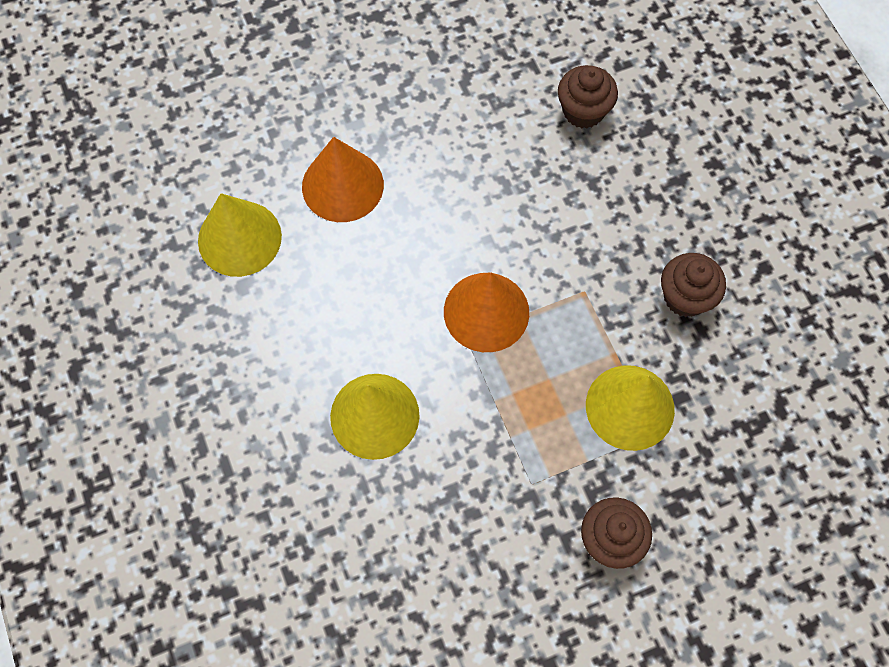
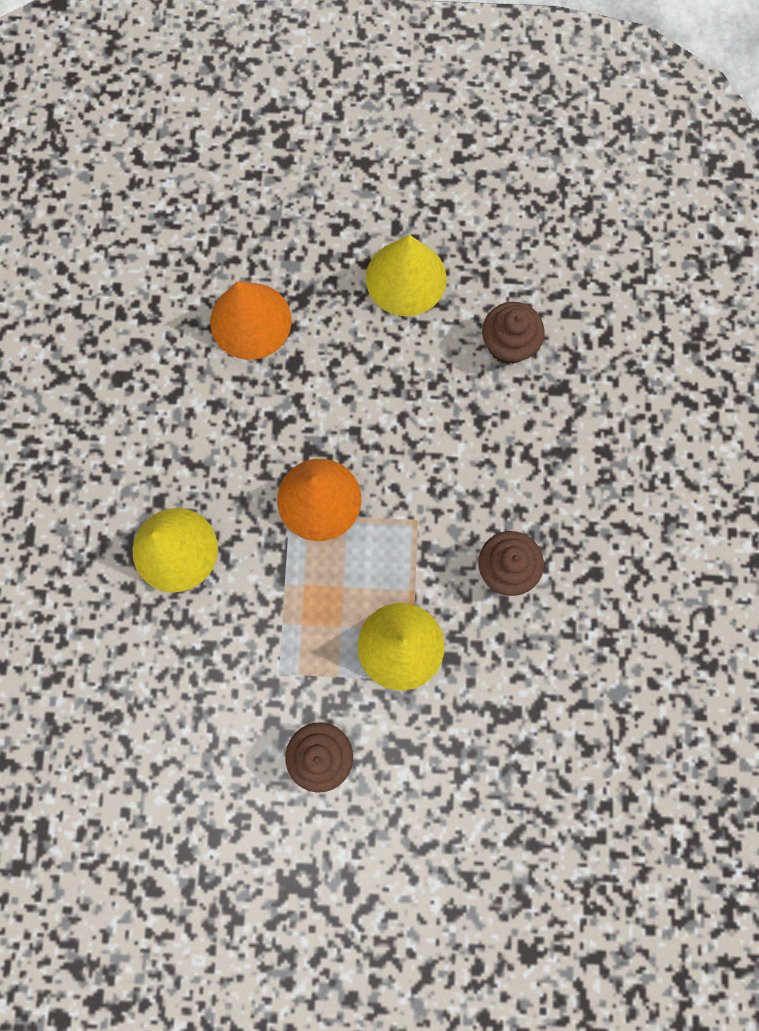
camera: 25 degrees right, 10 degrees up
(239, 238) = (136, 331): yellow cone -> yellow cone (406, 278)

